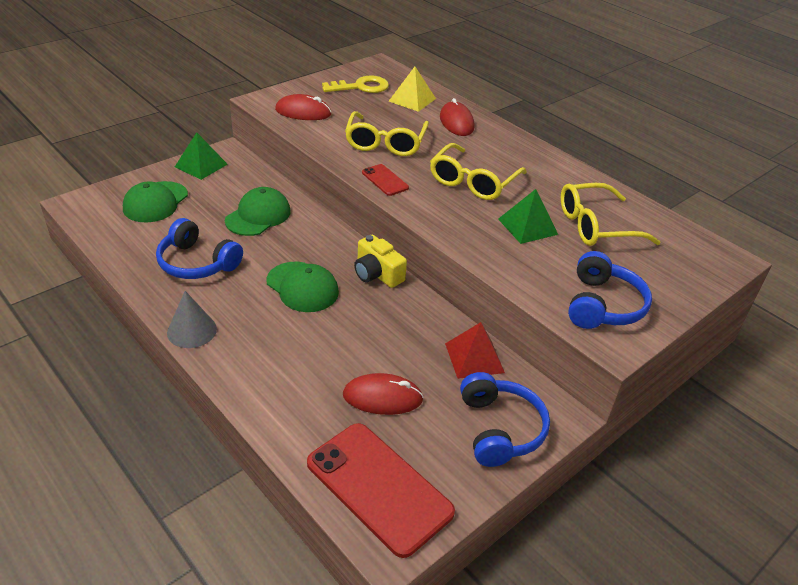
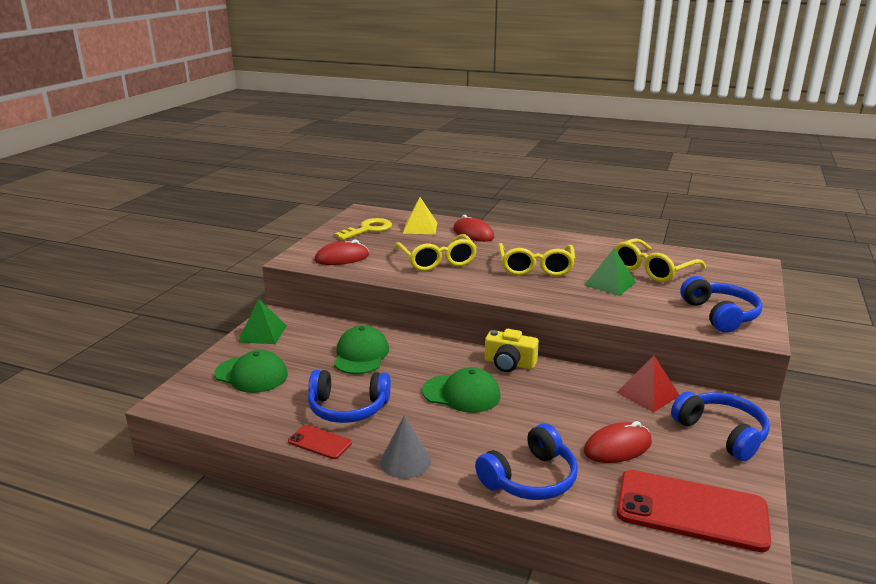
camera: 25 degrees left, 15 degrees down
(155, 202) = (251, 374): green cap -> green cap turned 60 degrees counterclockwise
(273, 392) = (530, 478): none -> blue headphones
(385, 180) = (469, 285): red phone -> red phone (320, 442)

